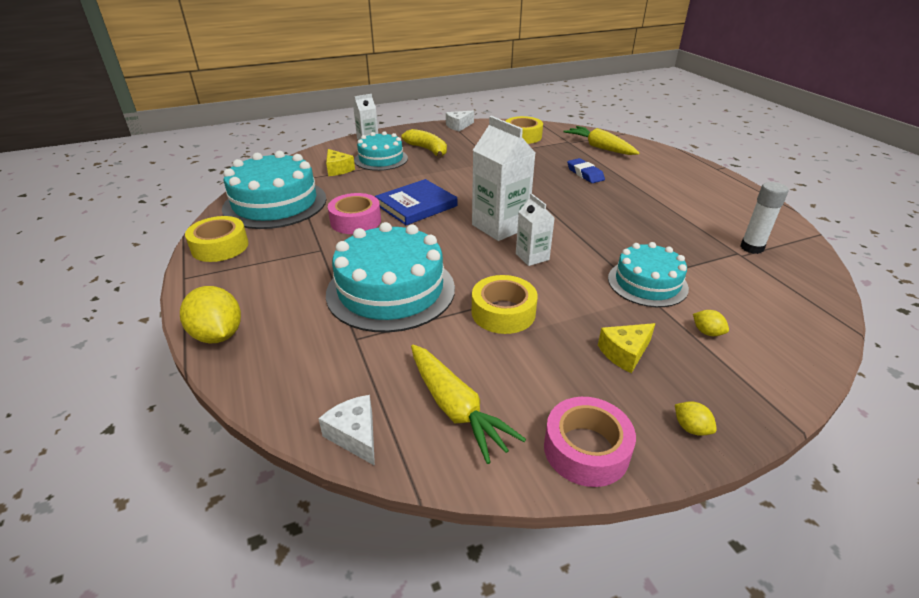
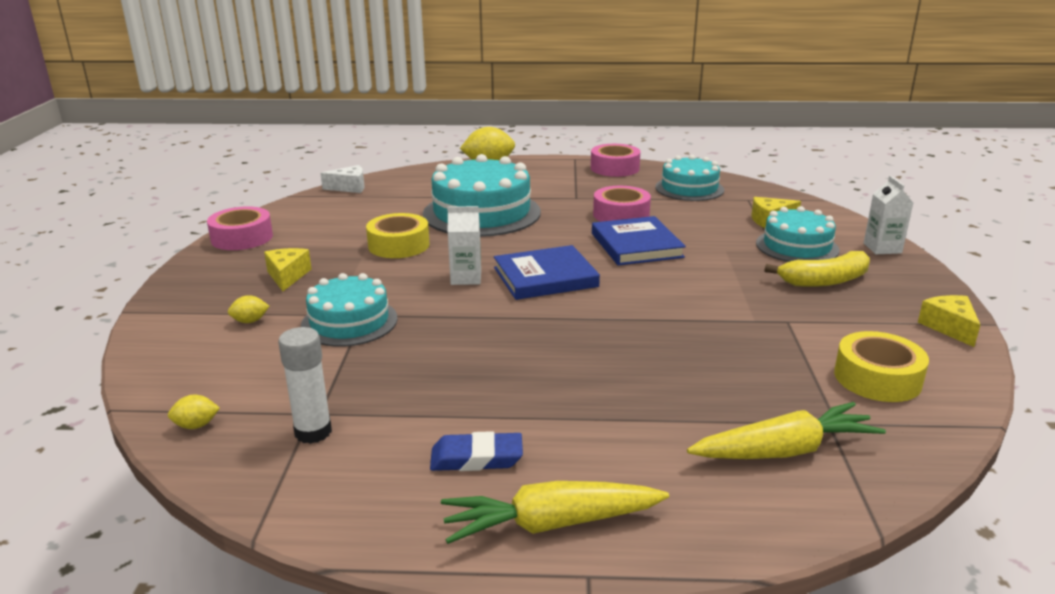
camera: 115 degrees right, 10 degrees down
(220, 247) = (614, 168): yellow tape -> pink tape
(275, 203) = (689, 188): turquoise cake -> turquoise cake, size x0.62
(456, 408) = (329, 212): yellow carrot -> yellow carrot (551, 524)
(458, 126) = (949, 327): white cheese -> yellow cheese
(500, 226) = (545, 277): white carton -> blue book
(585, 174) = (660, 385): blue eraser -> blue eraser (476, 458)
(691, 428) = (197, 273): yellow lemon -> yellow lemon (196, 425)

